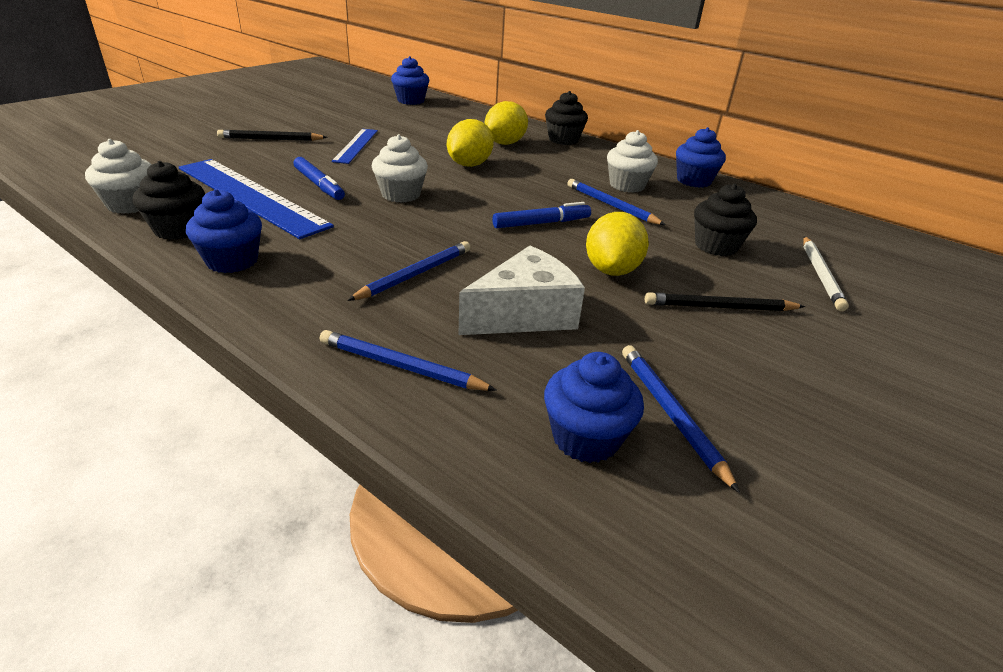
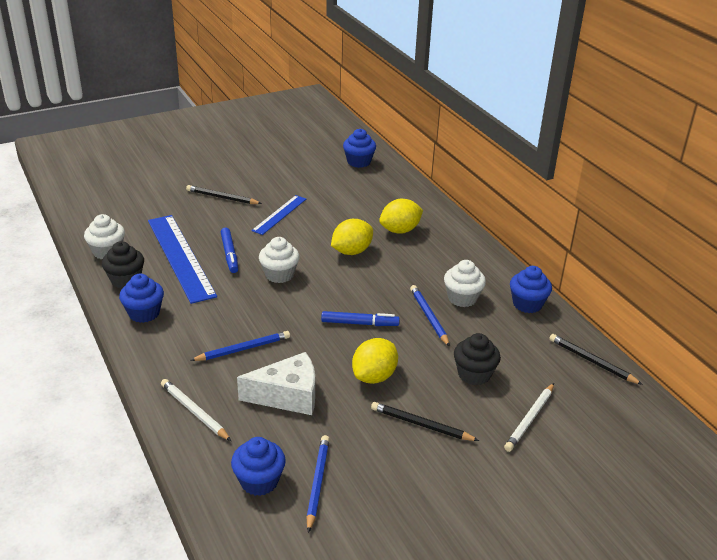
camera: 25 degrees right, 0 degrees up
(401, 366) = (194, 411): blue pencil -> white pencil
(563, 140) = (455, 234): black cupcake -> none
(808, 214) = (591, 361): none -> black pencil

